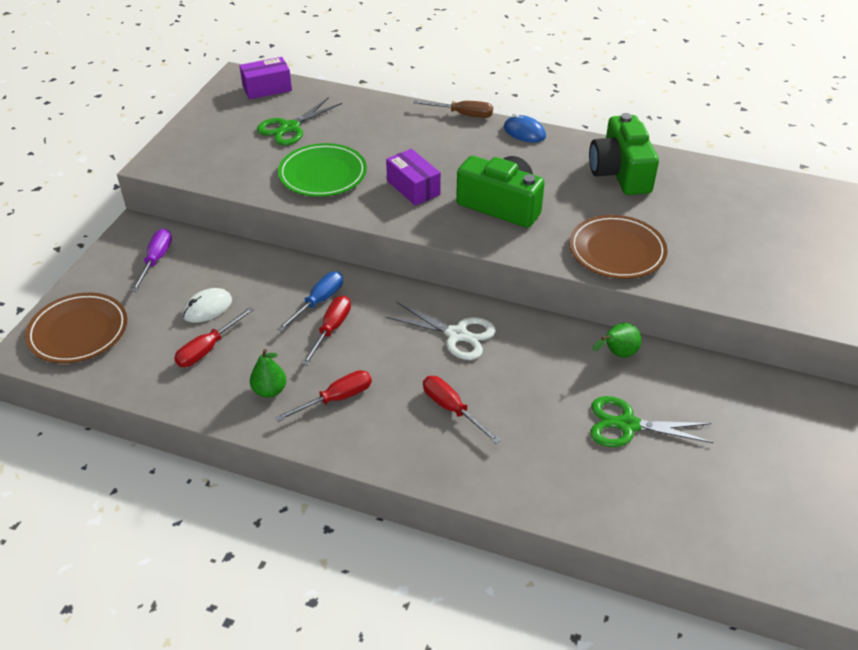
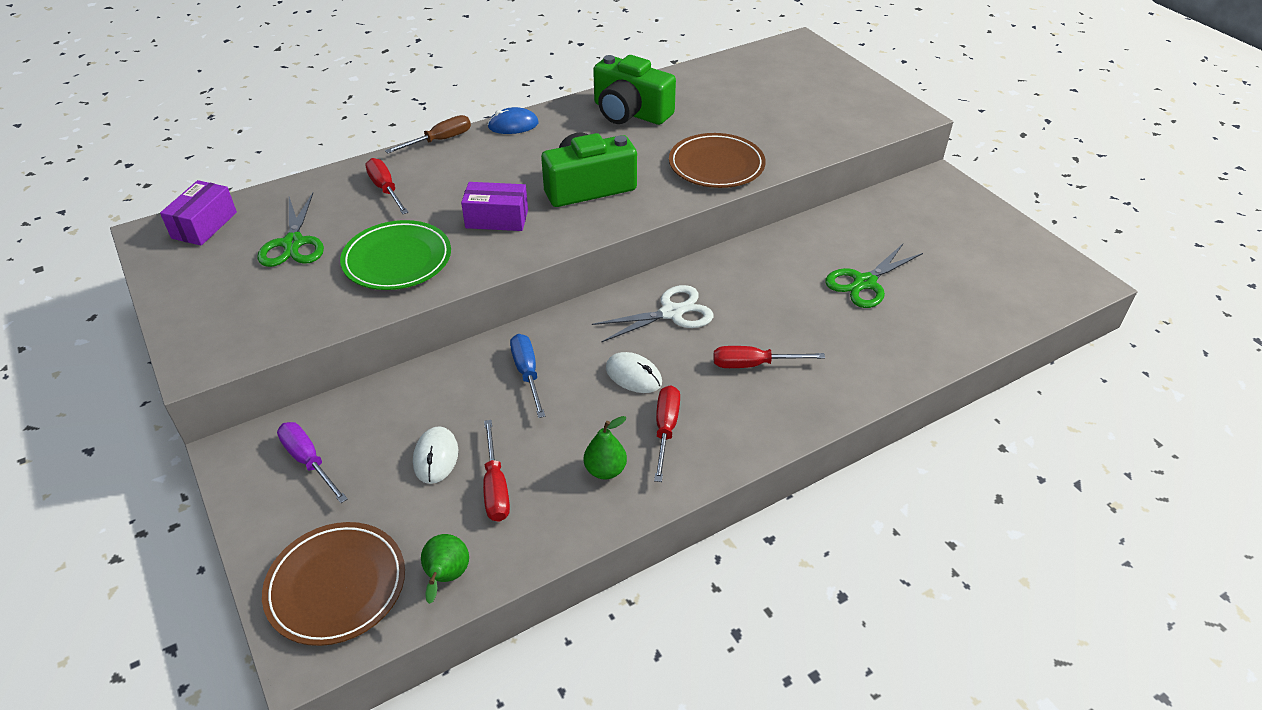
camera: 50 degrees left, 0 degrees up
(331, 329) = (574, 385): red screwdriver -> red screwdriver (386, 189)
(371, 352) = (633, 375): none -> white mouse
(617, 354) = (788, 244): green pear -> green pear (446, 577)

